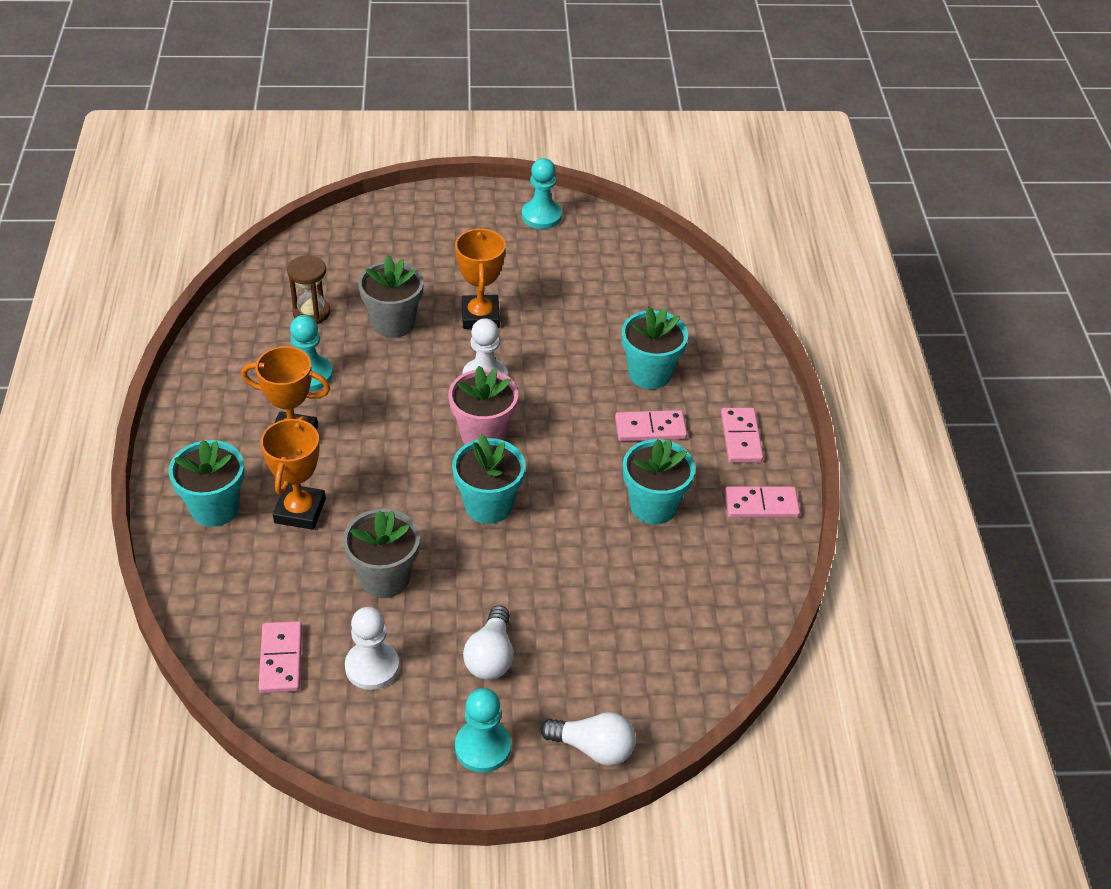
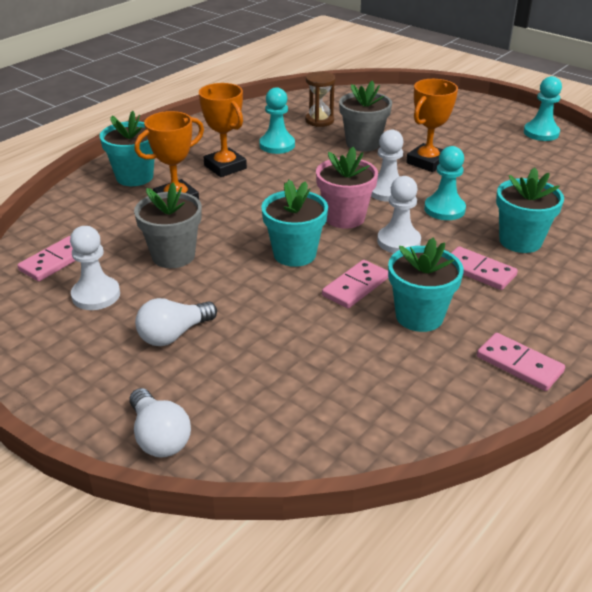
camera: 45 degrees right, 10 degrees down
(483, 747) = (89, 383): turquoise pawn -> turquoise pawn (444, 209)
(558, 435) = (398, 241): none -> white pawn
(741, 437) = (555, 313): pink domino -> pink domino (355, 286)

